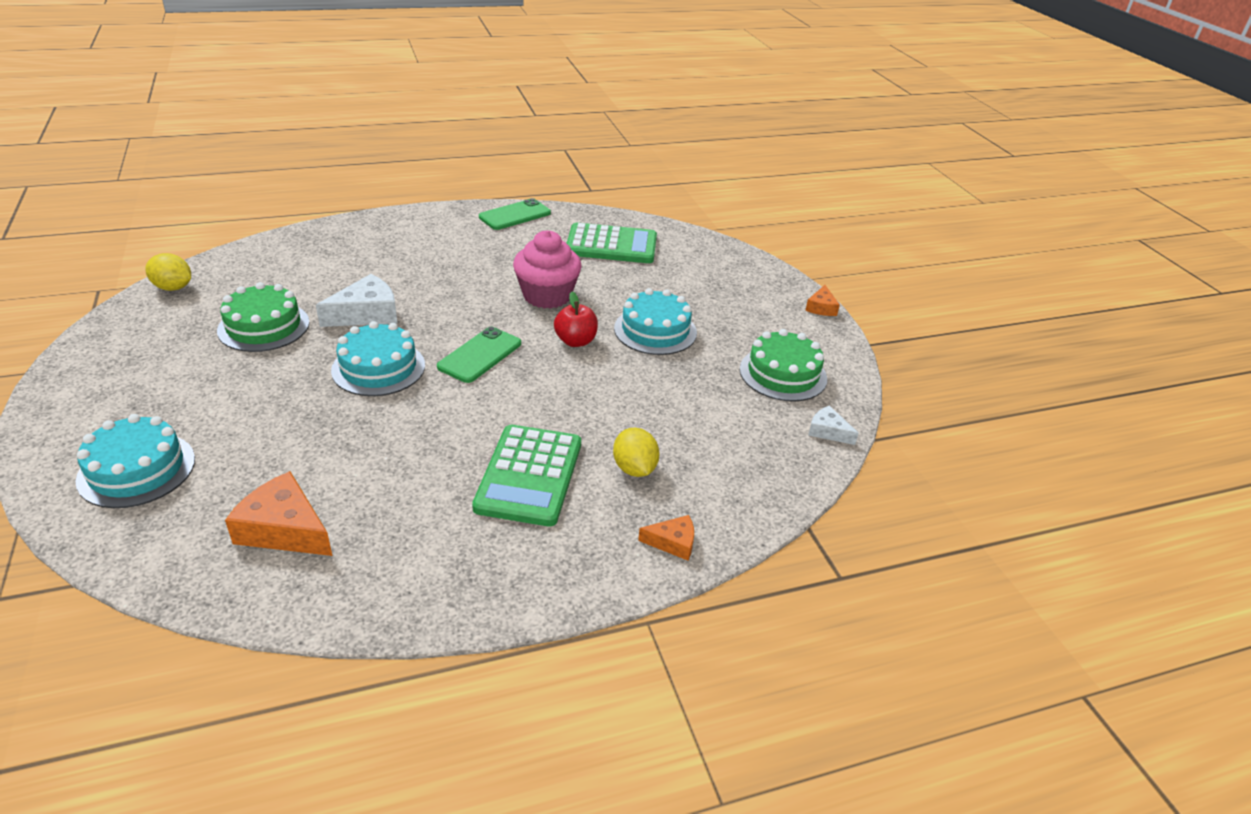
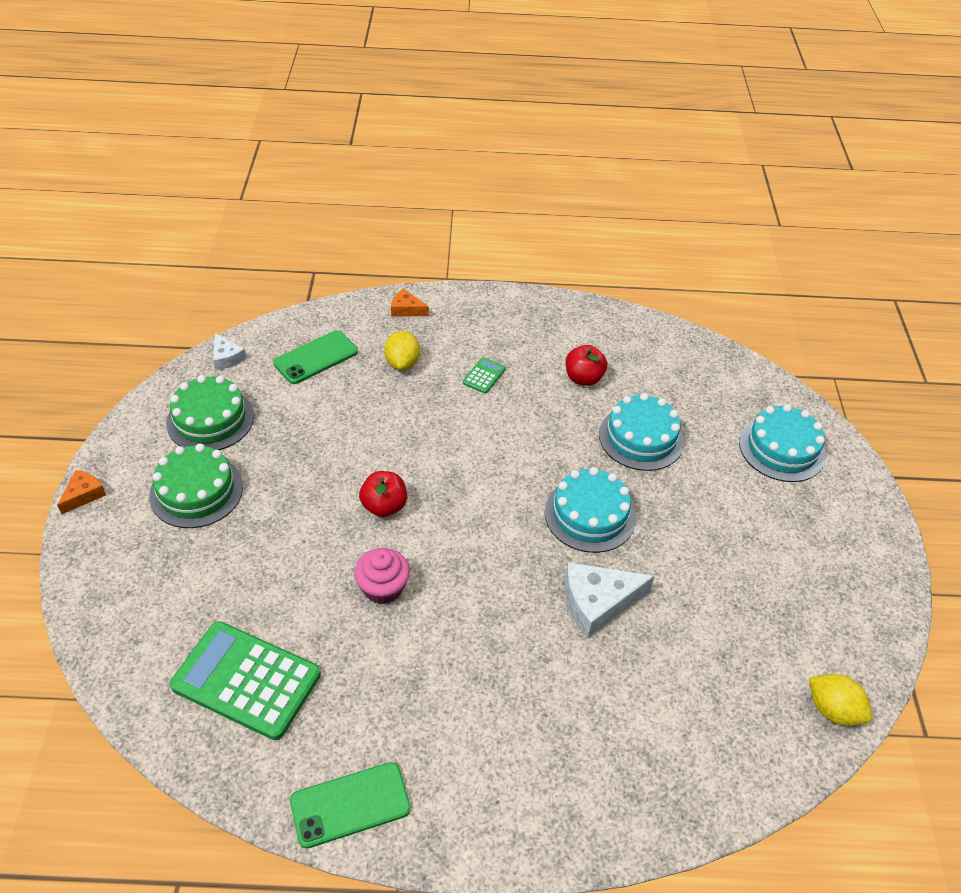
camera: 160 degrees left, 10 degrees up
(264, 326) = (710, 606): green cake -> green cake (196, 491)
(284, 529) = (663, 376): orange cheese -> none
(399, 501) = (583, 378): none -> red apple
(480, 355) = (488, 509): green phone -> green phone (316, 357)
(529, 475) = (484, 376): green calculator -> green calculator, size x0.43
(547, 296) = (383, 588): pink cupcake -> pink cupcake, size x0.66
(655, 330) = (293, 502): turquoise cake -> turquoise cake (641, 438)

